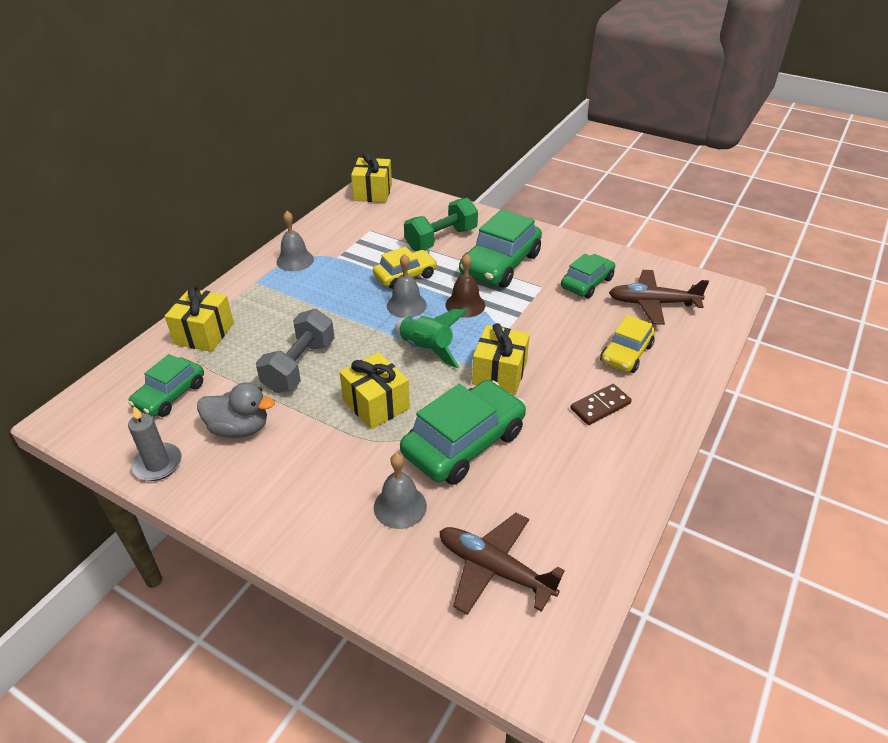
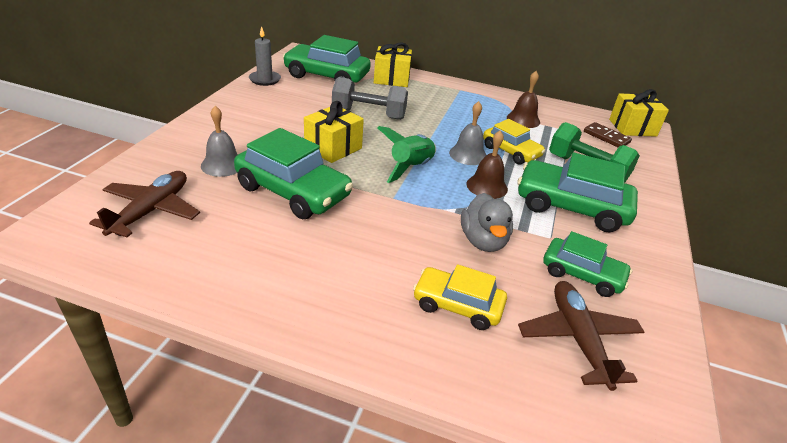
camera: 75 degrees right, 5 degrees down
(170, 395) = (327, 76): green car -> green car, size x1.63
(239, 428) = (299, 100): grey duck -> grey duck (483, 241)
(295, 260) = (498, 101): grey bell -> none
(341, 253) = (523, 119): none -> brown bell
(499, 373) = (391, 209): yellow gift -> none
(600, 406) = (358, 279): brown domino -> brown domino (606, 137)

